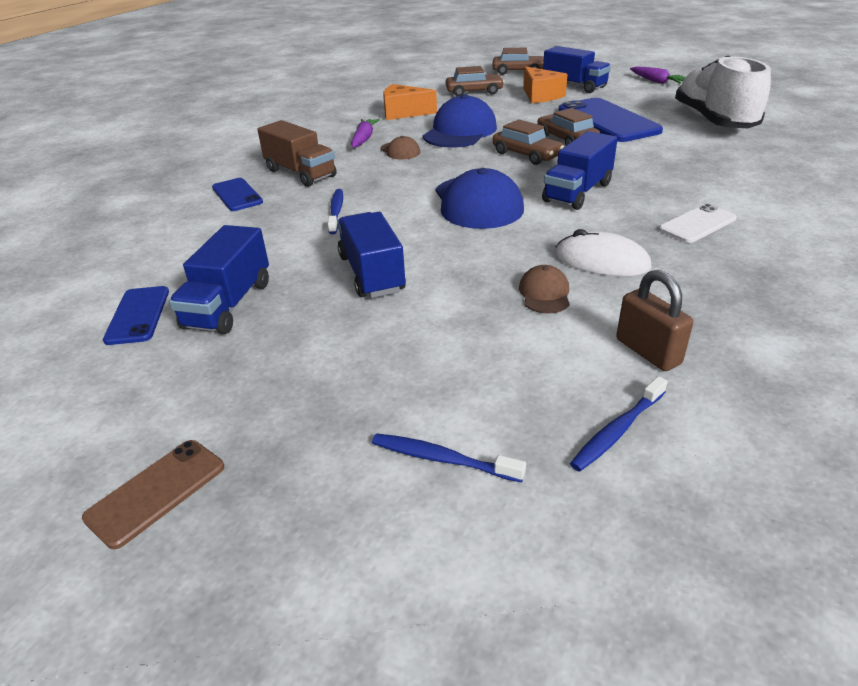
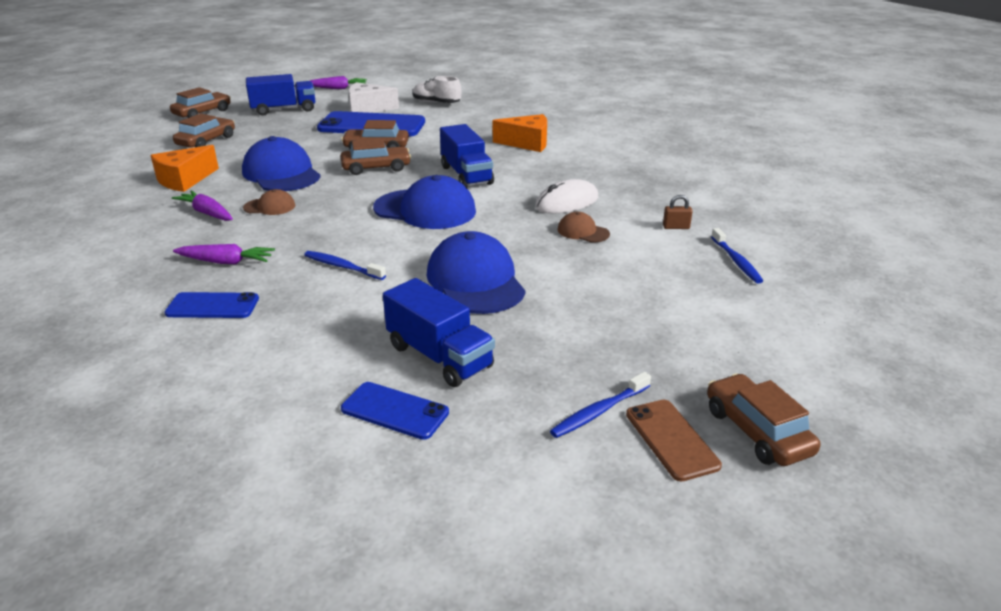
camera: 60 degrees left, 5 degrees down
(201, 564) = (757, 431): none -> brown car
(300, 173) = (225, 262): brown truck -> purple carrot
(371, 274) = (475, 281): blue truck -> blue cap
(442, 459) = (720, 319): blue toothbrush -> blue toothbrush (599, 412)
(540, 96) = (276, 125): orange cheese -> orange cheese (527, 143)
(640, 106) = (368, 108): none -> white cheese
(648, 351) = (676, 227): brown padlock -> brown padlock, size x0.57
(697, 224) = (561, 162): white phone -> none
(713, 121) = (436, 103): white shoe -> white shoe, size x0.52

